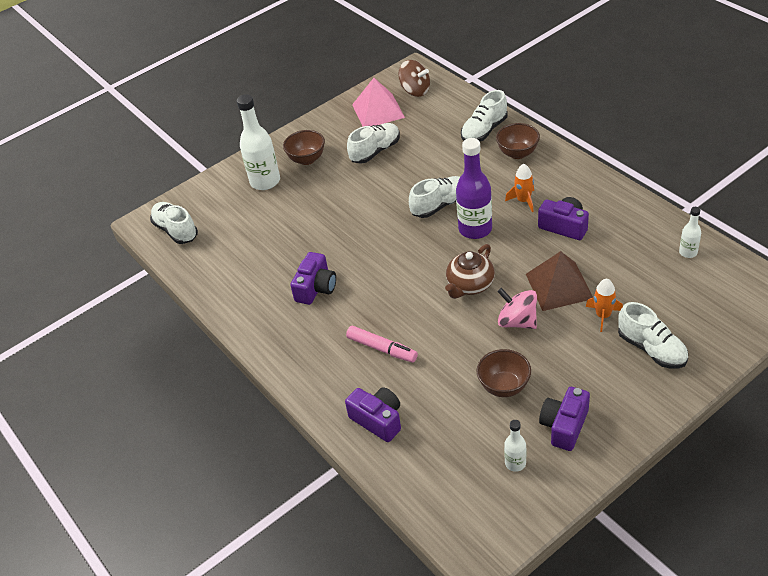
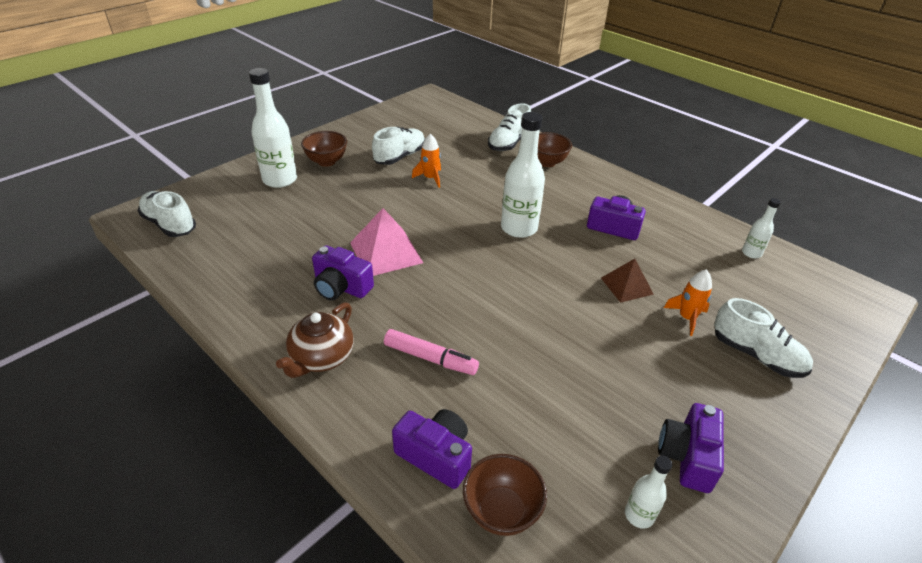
camera: 15 degrees left, 5 degrees down
(316, 288) = (341, 287): purple camera -> purple camera turned 105 degrees clockwise
(378, 111) = (399, 124): pink pyramid -> pink pyramid (386, 252)
(415, 90) = (434, 110): brown spinning top -> none
(440, 205) = (476, 205): white shoe -> none
(470, 285) = (525, 284): brown teapot -> brown teapot (321, 357)
(475, 229) = (519, 228): purple bottle -> white bottle
(504, 386) = (595, 404): brown bowl -> brown bowl (501, 511)
(517, 321) = (590, 324): pink spinning top -> none
(523, 201) = (564, 203): orange rocket -> orange rocket (430, 178)
(559, 286) = (626, 285): brown pyramid -> brown pyramid, size x0.63

